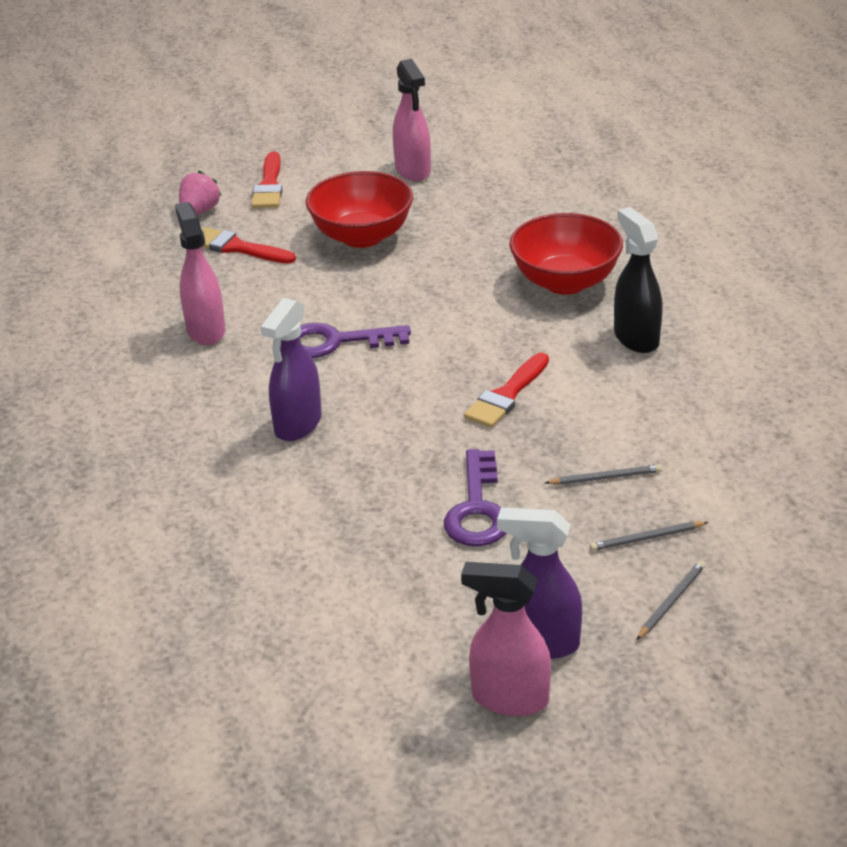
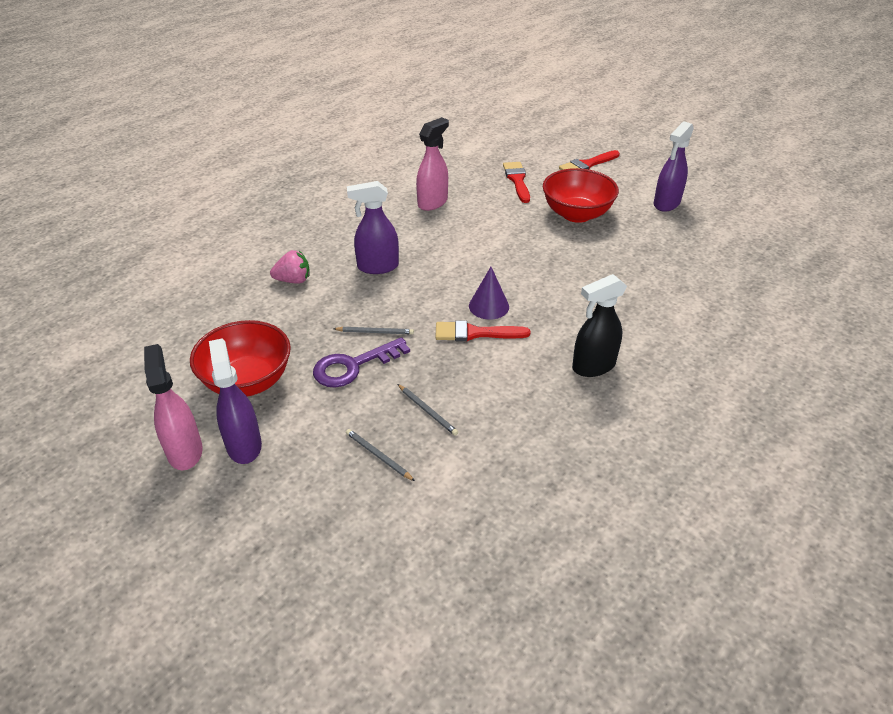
camera: 55 degrees right, 5 degrees up
(199, 211) = (536, 155): pink strawberry -> pink strawberry (293, 280)
(336, 342) = (465, 248): purple key -> none
(413, 171) = (666, 204): pink spray bottle -> purple spray bottle
(468, 367) = (489, 306): none -> purple cone
(565, 282) = (621, 310): red bowl -> red bowl (247, 381)
(636, 338) = (593, 366): black spray bottle -> black spray bottle turned 150 degrees counterclockwise
(671, 602) = (320, 494): grey pencil -> grey pencil (375, 332)

